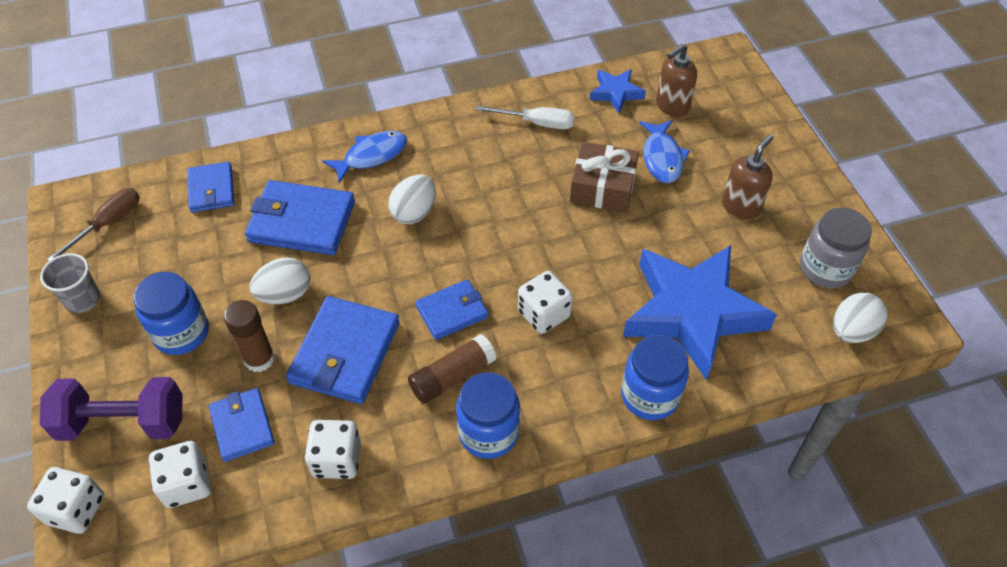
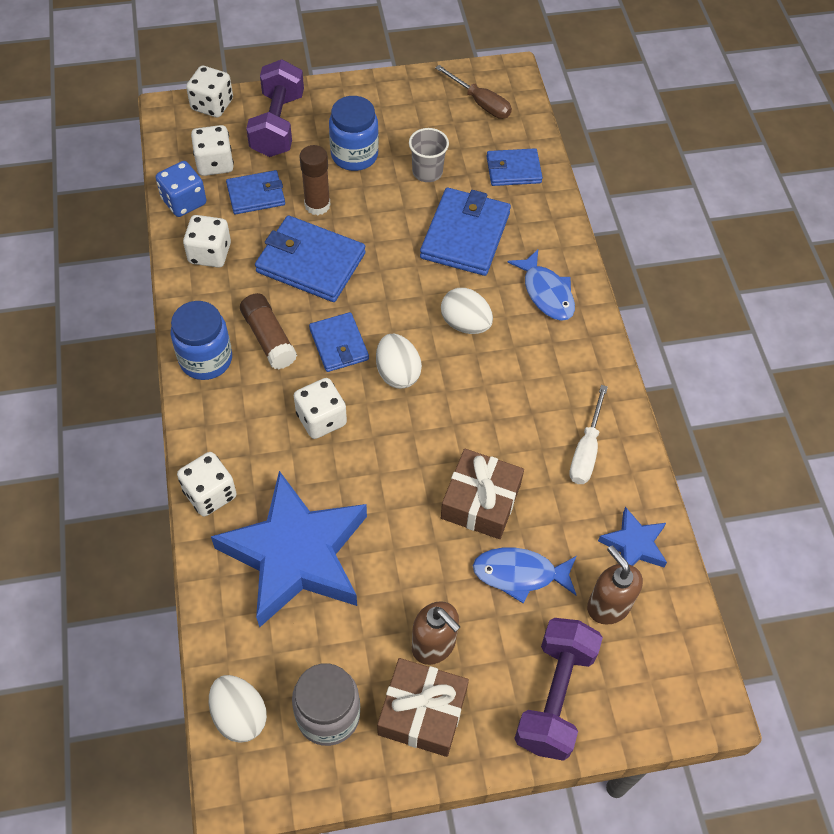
camera: 95 degrees right, 5 degrees up
(82, 299) = (400, 93): grey cup -> grey cup (427, 172)
(252, 507) = (184, 201): none -> blue dice
(285, 294) = (382, 222): white egg -> white egg (397, 373)
(650, 396) = (210, 494): blue jar -> white dice
(754, 133) = (554, 696): none -> purple dumbbell
(798, 208) = (422, 712): none -> brown gift

